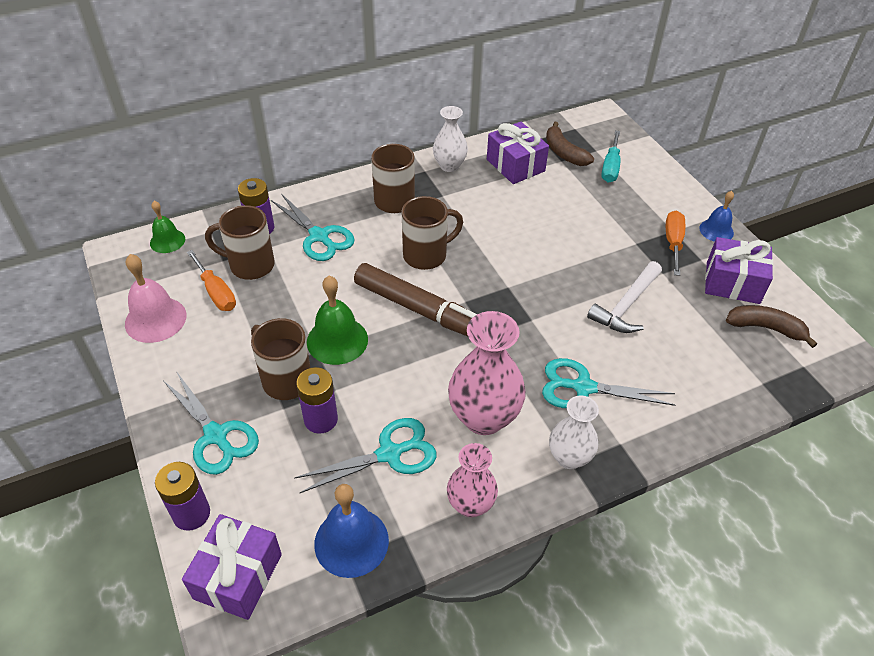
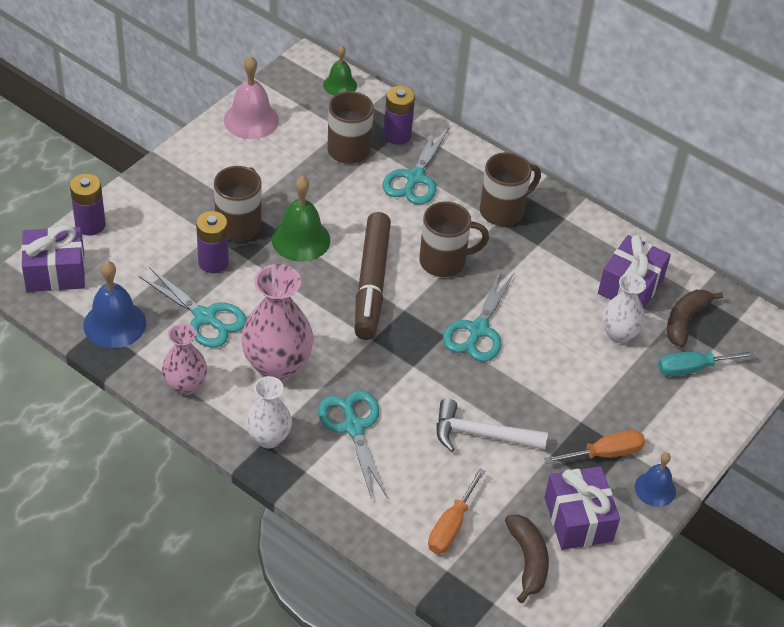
camera: 60 degrees right, 0 degrees up
(216, 292) = (303, 142): orange screwdriver -> orange screwdriver (451, 526)
(216, 436) = (162, 207): turquoise scissors -> turquoise scissors (478, 330)
(426, 255) = (444, 261): brown mug -> brown mug turned 45 degrees counterclockwise
(449, 166) = (587, 234): white vase -> white vase (619, 334)

